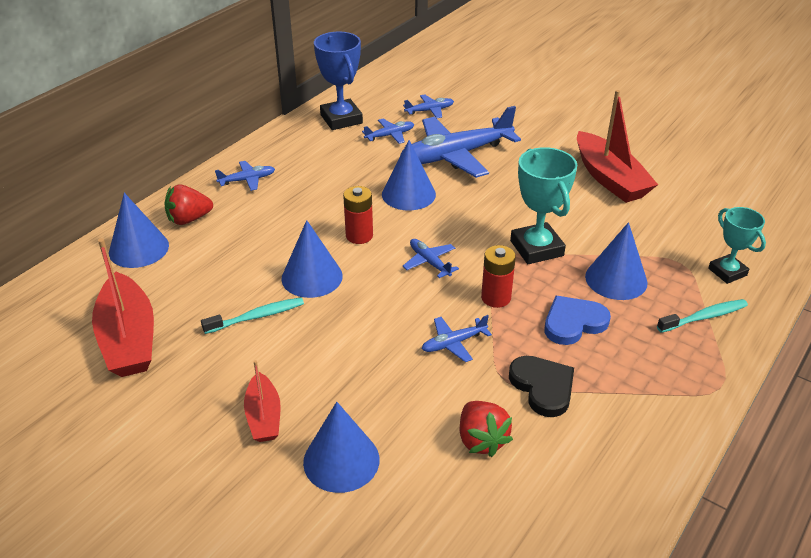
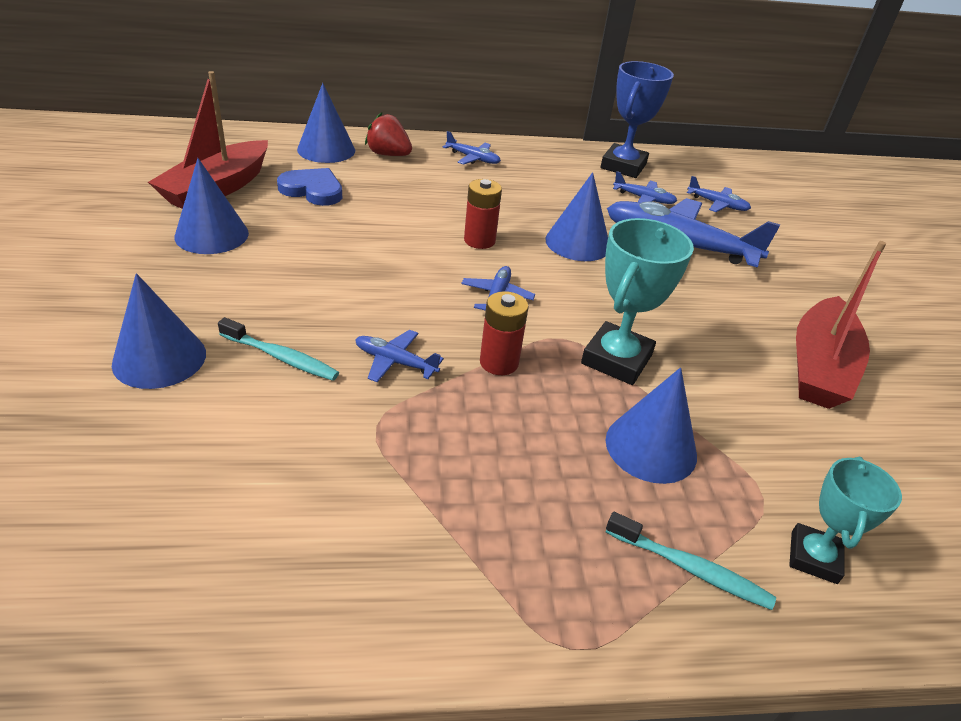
camera: 45 degrees right, 0 degrees up
(257, 316) = (306, 233): turquoise toothbrush -> turquoise toothbrush (281, 357)
(264, 416) = (182, 289): red boat -> none
(312, 277) = (391, 239): blue cone -> blue cone (212, 234)
(481, 440) = (265, 444): red strawberry -> none
(543, 387) = (395, 460): black heart -> none
(573, 323) = (530, 441): blue heart -> blue heart (313, 190)

